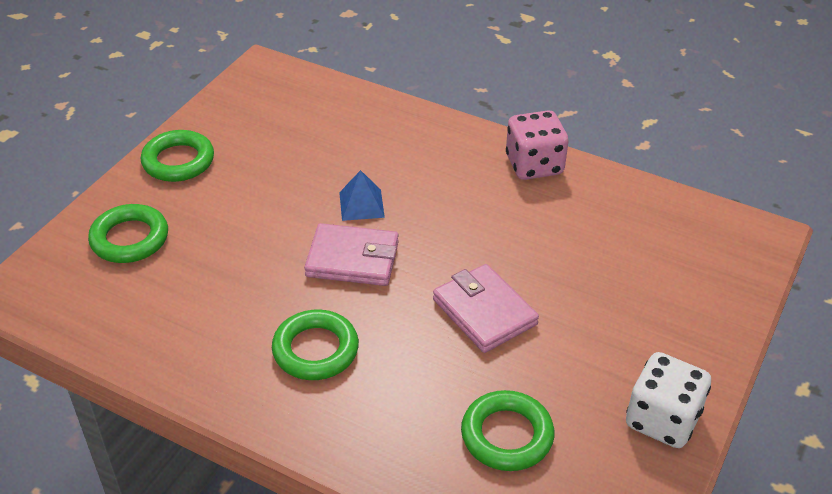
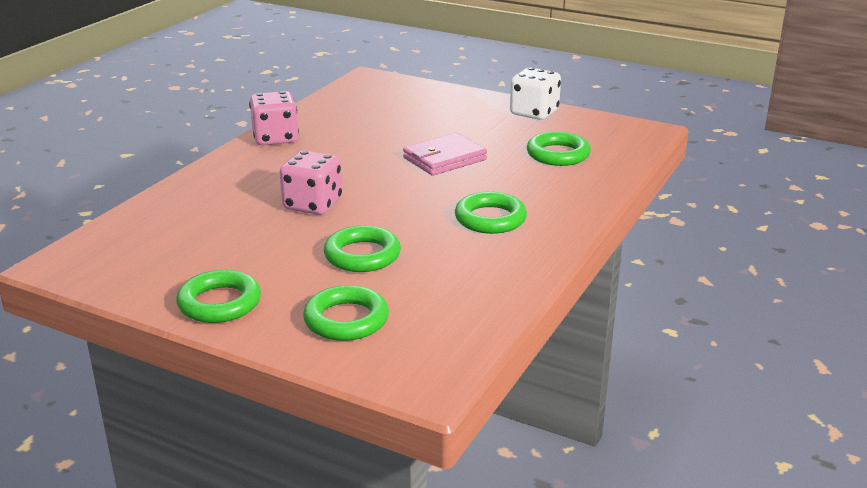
camera: 90 degrees left, 15 degrees down
(246, 245) = (362, 255): none -> green ring
(352, 259) = (384, 207): pink wallet -> none
(361, 204) = (313, 205): blue pyramid -> pink dice

